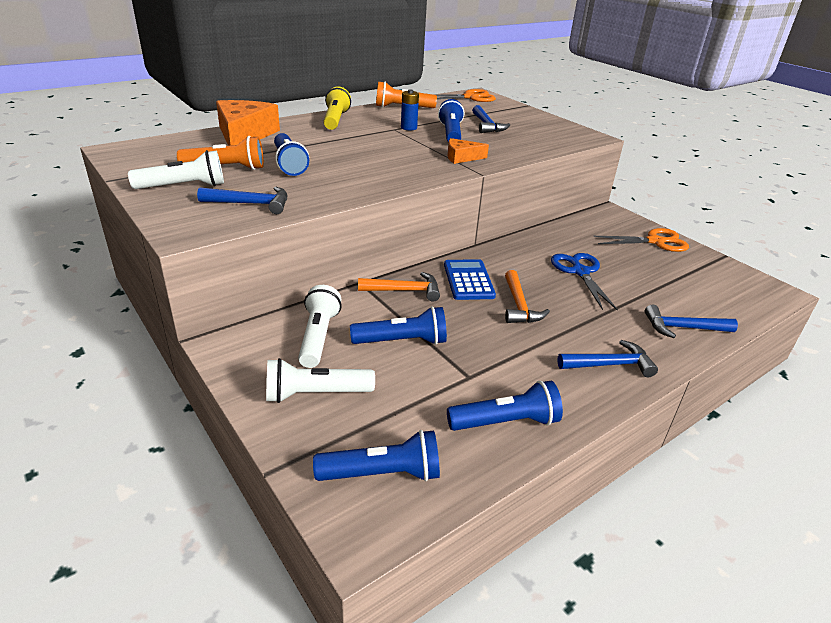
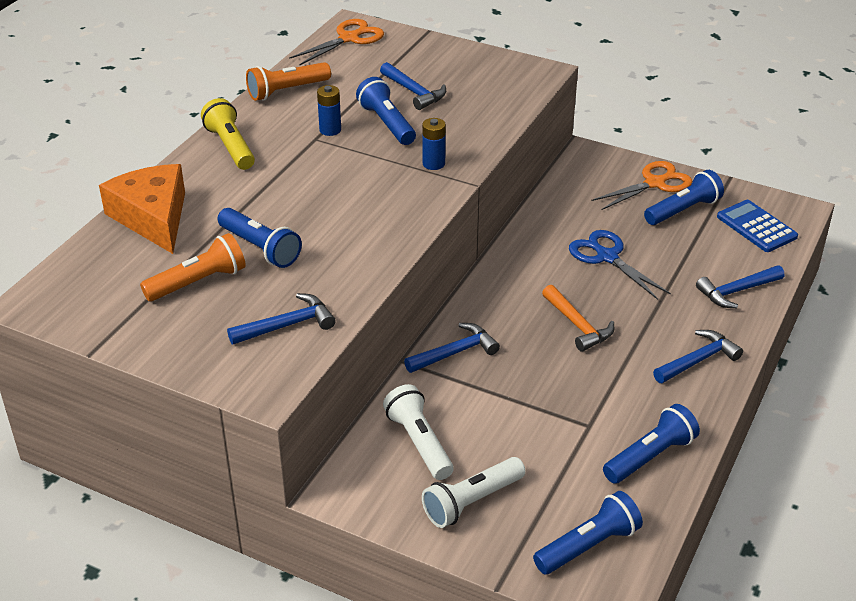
camera: 25 degrees left, 5 degrees up
(184, 186) = (187, 329): white flashlight -> none
(402, 341) = (502, 414): blue flashlight -> blue flashlight (683, 210)
(405, 291) = (455, 352): orange hammer -> blue hammer
(461, 157) = (433, 164): orange cheese -> blue battery
(468, 280) = (507, 313): blue calculator -> blue calculator (756, 227)

